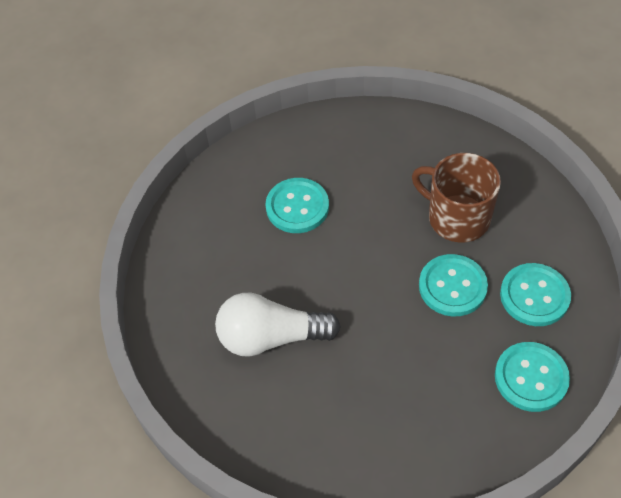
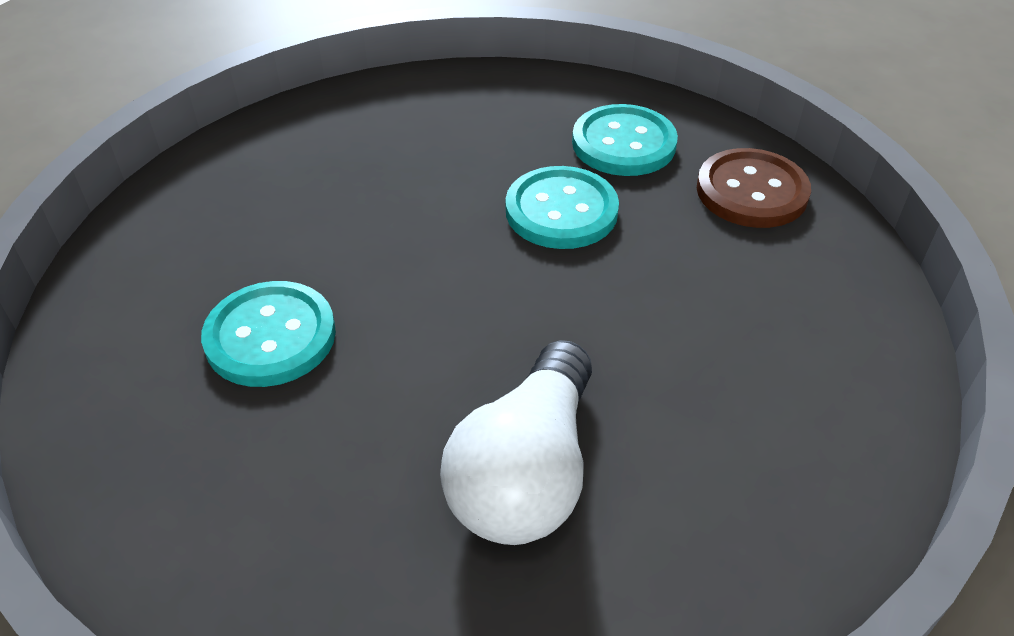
camera: 70 degrees left, 10 degrees down
(456, 217) = (444, 165): brown mug -> none
(531, 378) = (751, 191): turquoise button -> brown button

